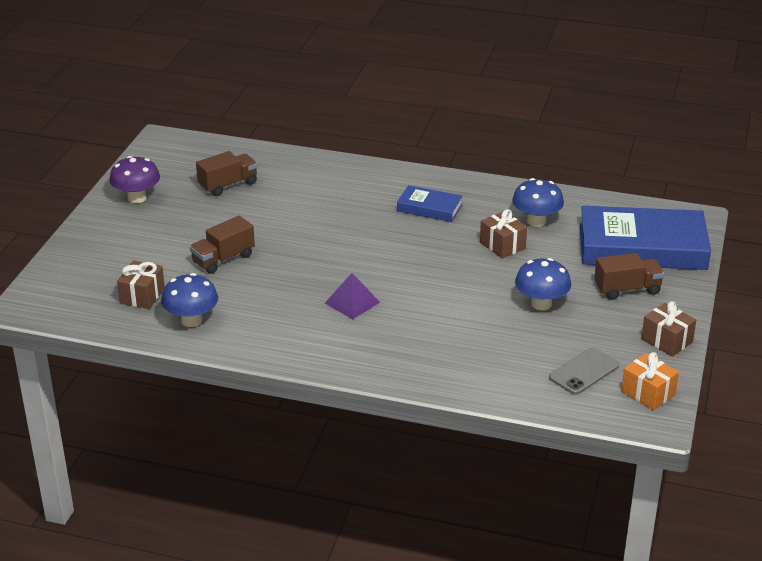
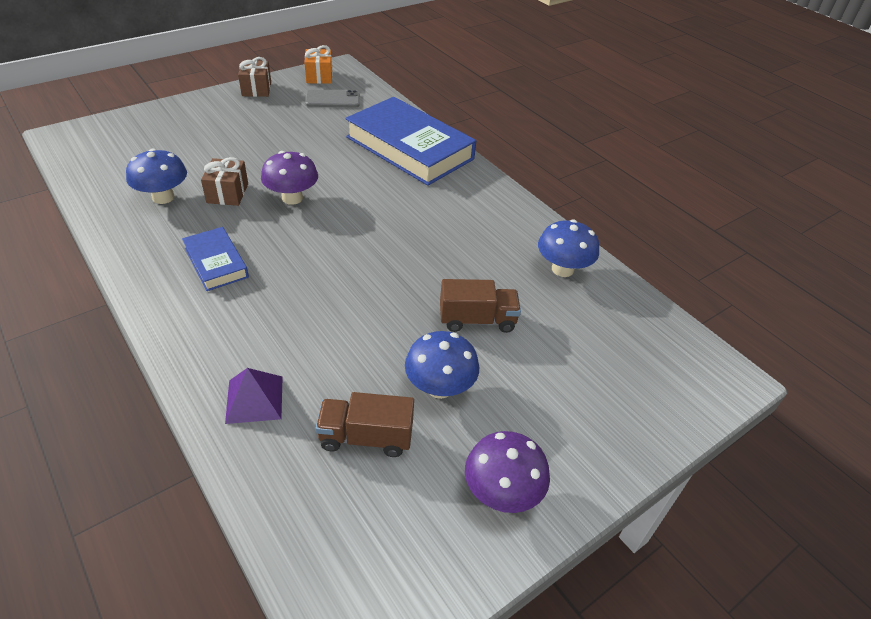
camera: 145 degrees left, 10 degrees up
(142, 296) = (592, 321): brown gift -> none
(352, 302) = (412, 213): purple pyramid -> purple pyramid (254, 399)
(454, 266) = (292, 198): none -> purple mushroom
(541, 304) = (284, 142): blue mushroom -> blue mushroom (439, 387)
(627, 289) = (215, 121): brown truck -> none
(642, 247) = (142, 138): blue book -> blue book (409, 148)

